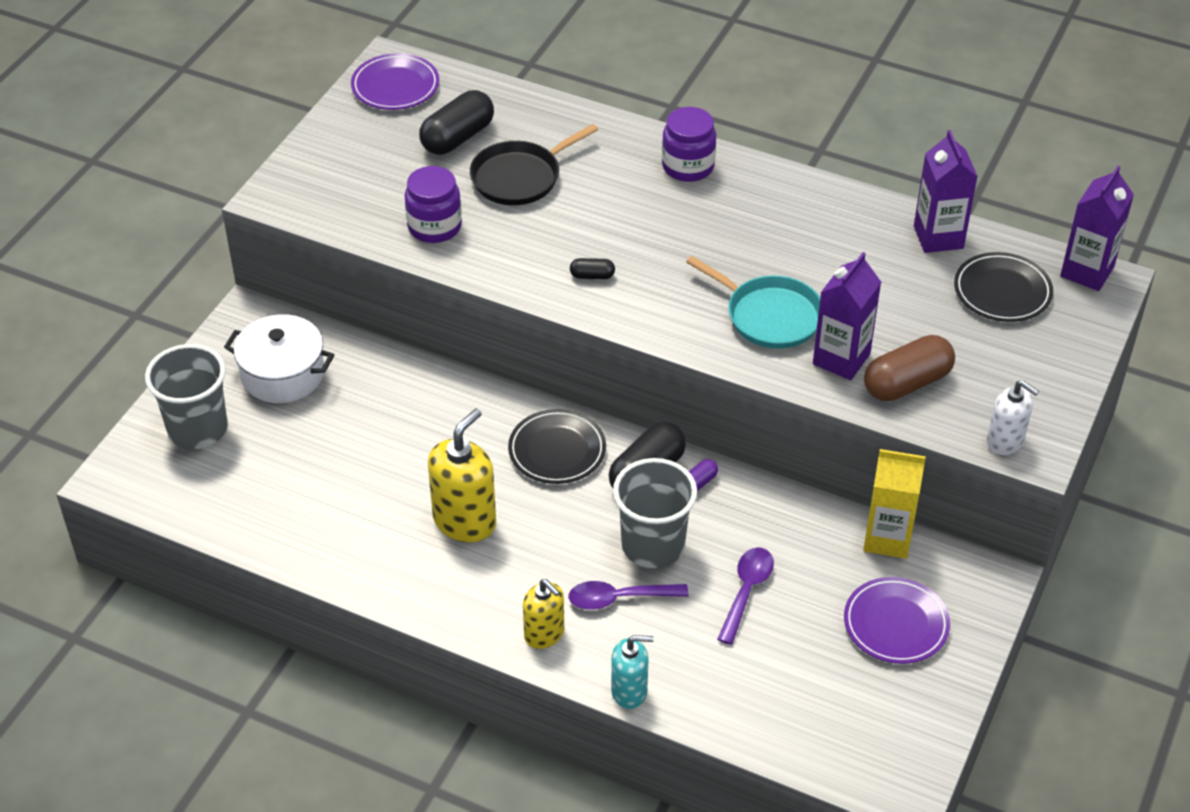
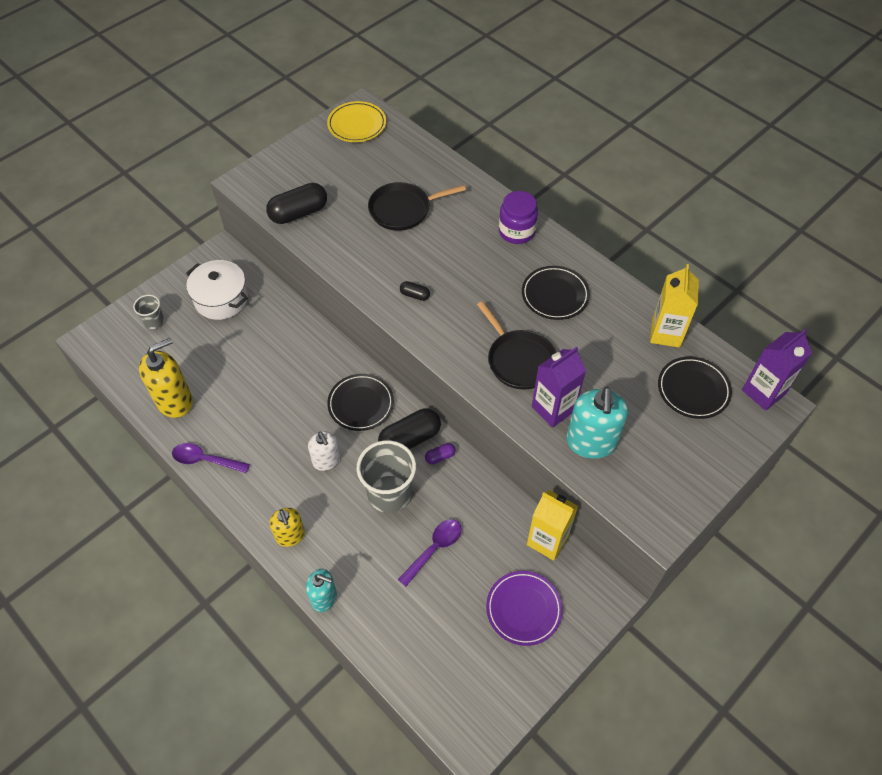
camera: 20 degrees right, 10 degrees up
(197, 429) = (154, 321): grey cup -> grey cup, size x0.52
(395, 86) = (357, 125): purple plate -> yellow plate
(434, 227) = (332, 231): purple jar -> none
(457, 137) = (377, 171): black capsule -> black capsule (298, 213)
(465, 521) = (280, 436): yellow soap dispenser -> yellow soap dispenser (174, 401)
(619, 598) = (349, 526): purple spoon -> purple spoon (205, 460)
(769, 316) = (519, 360): turquoise pan -> black pan
(777, 229) = (555, 295): none -> black plate
(907, 383) = (591, 442): brown capsule -> turquoise soap dispenser
(938, 237) = (665, 333): purple carton -> yellow carton
(1005, 441) = (641, 512): white soap dispenser -> white soap dispenser (326, 460)

